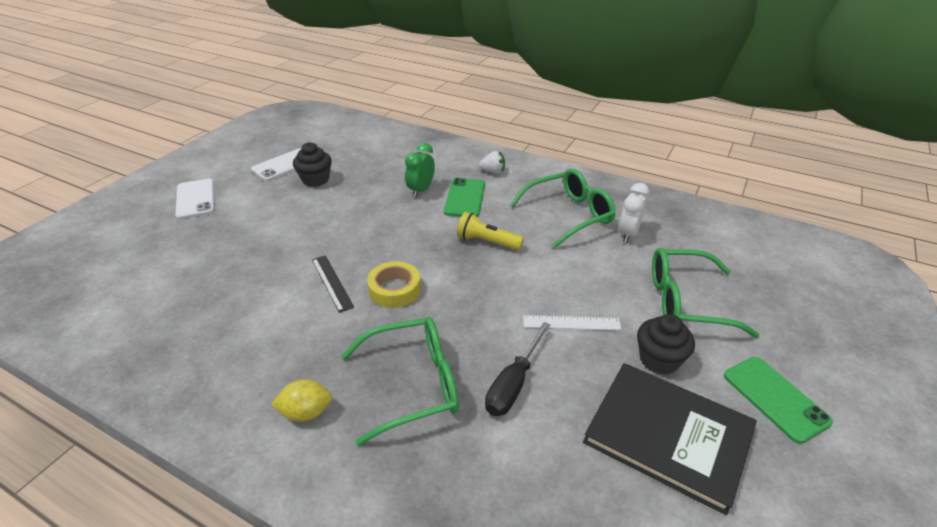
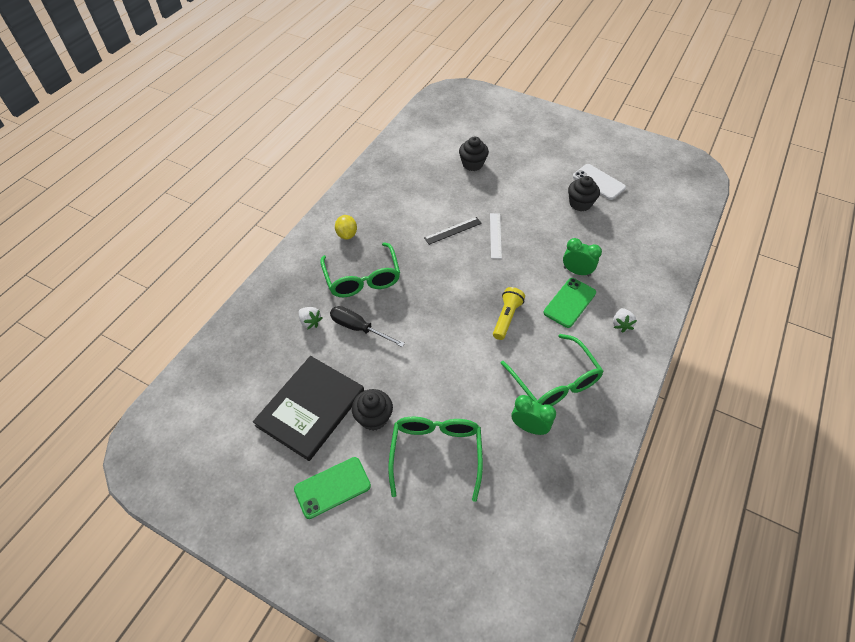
camera: 90 degrees right, 15 degrees up
(195, 199) = (541, 146): white phone -> none
(198, 260) = (472, 164): none -> black cupcake
(394, 289) = (446, 263): yellow tape -> none
(465, 198) = (570, 303): green phone -> green phone turned 60 degrees counterclockwise
(505, 453) = (310, 322): none -> white strawberry
(571, 323) = (412, 366): white ruler -> white ruler (495, 235)
(628, 234) = (529, 427): white clock -> green clock

